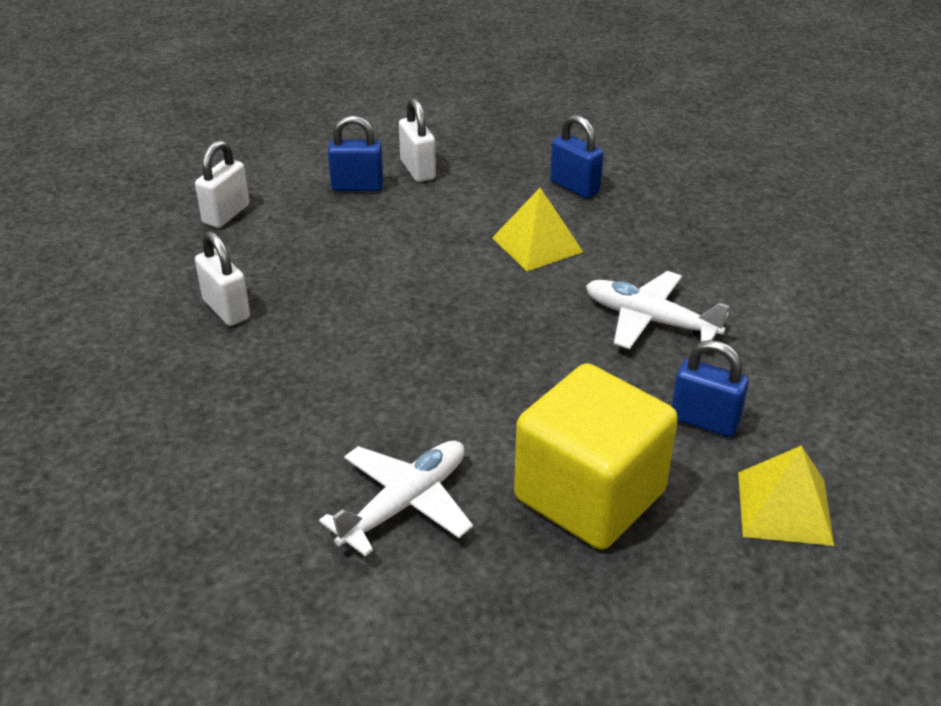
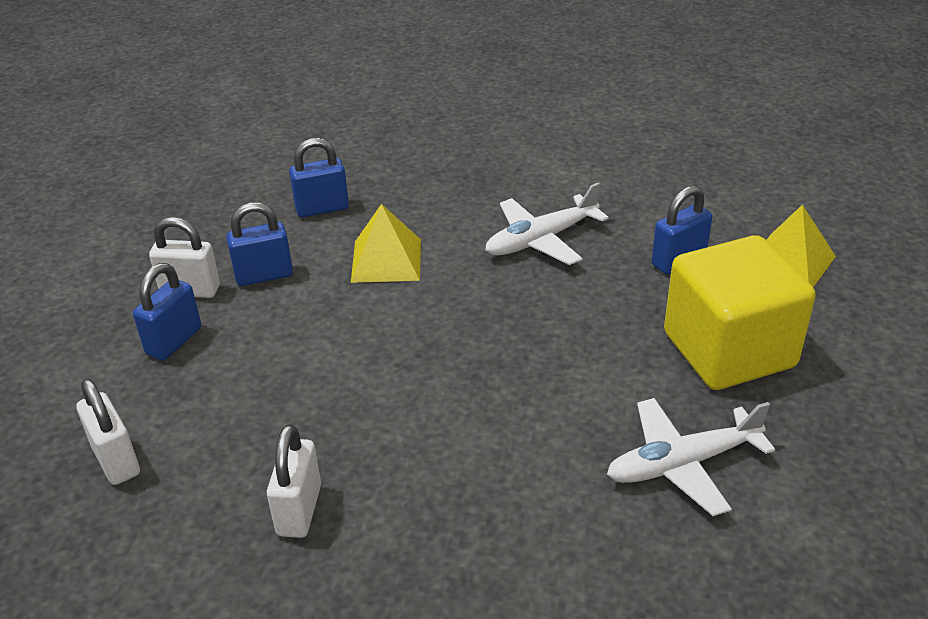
camera: 60 degrees left, 0 degrees up
(226, 309) = (299, 510): white padlock -> white padlock turned 75 degrees counterclockwise
(404, 504) = (683, 464): white plane -> white plane turned 90 degrees counterclockwise
(463, 194) = (264, 275): none -> blue padlock

